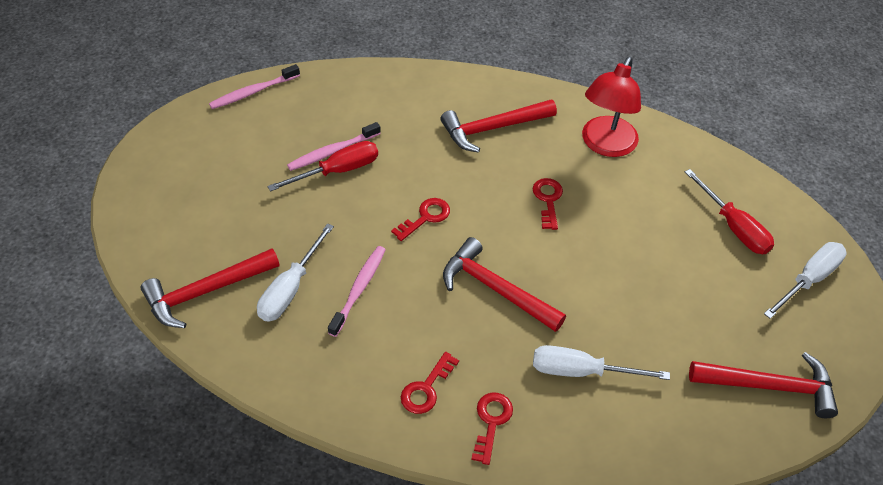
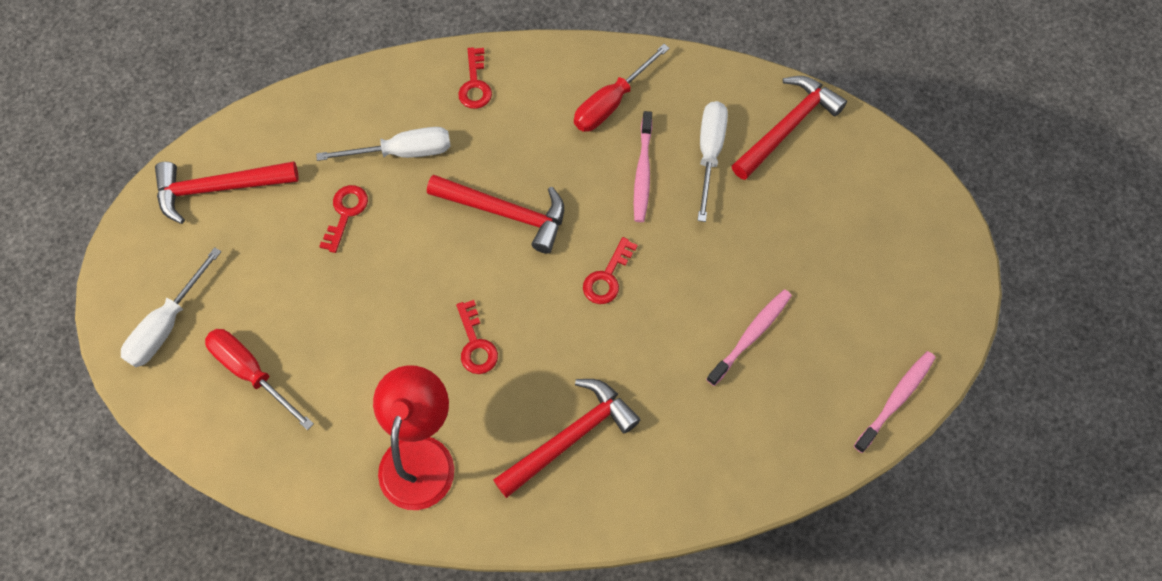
camera: 165 degrees right, 15 degrees up
(337, 171) = (731, 309): red screwdriver -> red screwdriver (611, 103)
(426, 388) = (542, 97): red key -> red key (345, 213)

